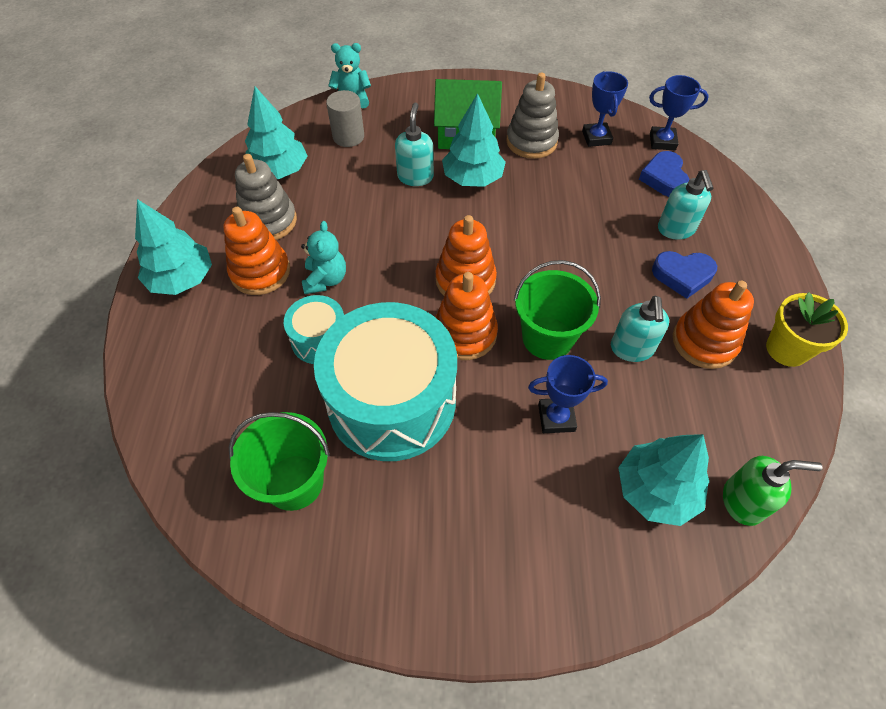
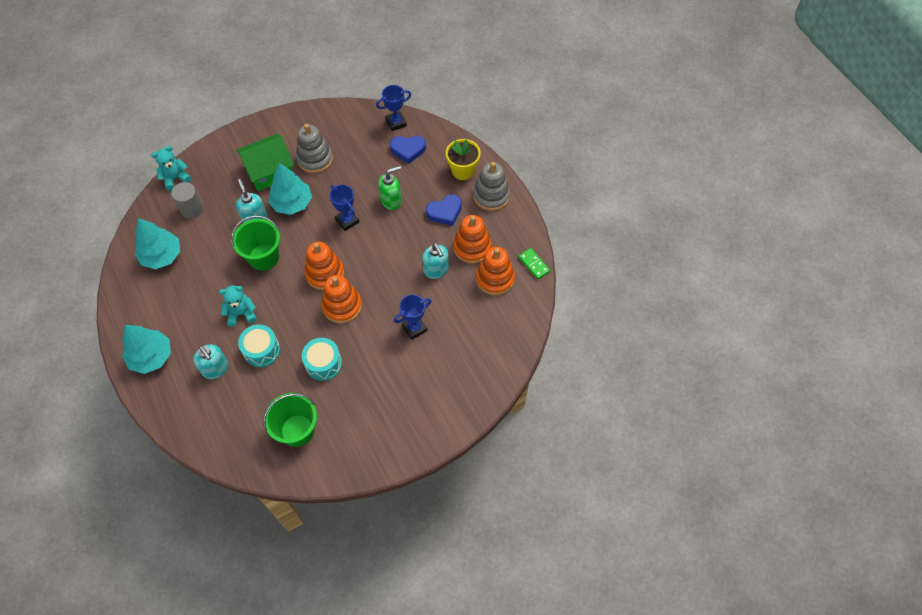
camera: 30 degrees left, 5 degrees up
(260, 272) = (197, 328): orange stacking toy -> orange stacking toy (495, 278)
(268, 221) = (179, 293): grey stacking toy -> grey stacking toy (491, 196)
(325, 280) = (241, 313): turquoise teddy bear -> turquoise teddy bear turned 75 degrees counterclockwise
(392, 401) = (323, 363): turquoise drum -> turquoise drum, size x0.48
(547, 338) = (388, 286): green bucket -> green bucket (264, 257)
(596, 138) = (354, 138): blue trophy -> blue trophy (347, 221)
(656, 490) = (479, 339): turquoise tree -> none
(664, 178) = (408, 150): blue heart -> blue heart turned 60 degrees counterclockwise
(676, 229) = (429, 183): turquoise soap dispenser -> turquoise soap dispenser (215, 369)
(743, 502) = (521, 324): green soap dispenser -> green soap dispenser (391, 201)
(786, 349) = (515, 231): yellow flower pot -> yellow flower pot (463, 171)
(801, 414) = (533, 264): none -> green domino

